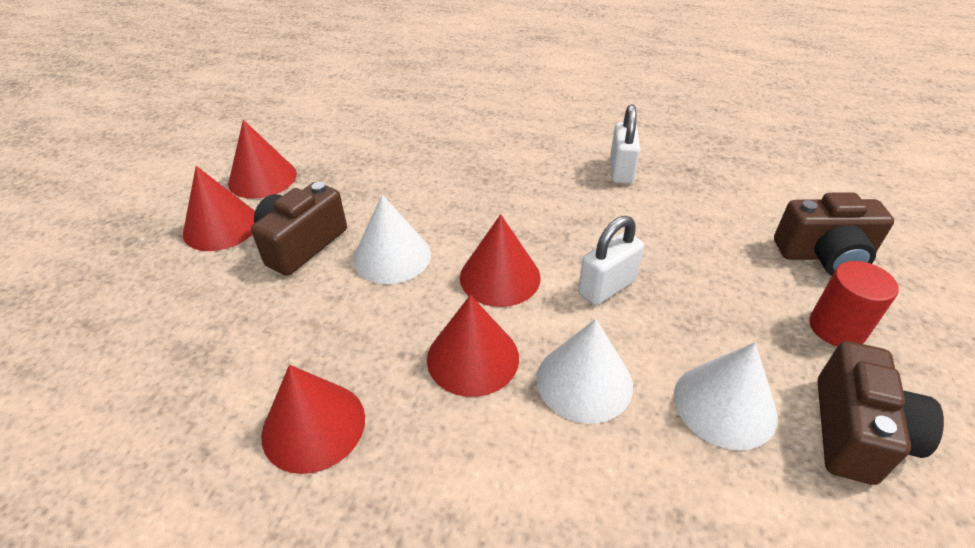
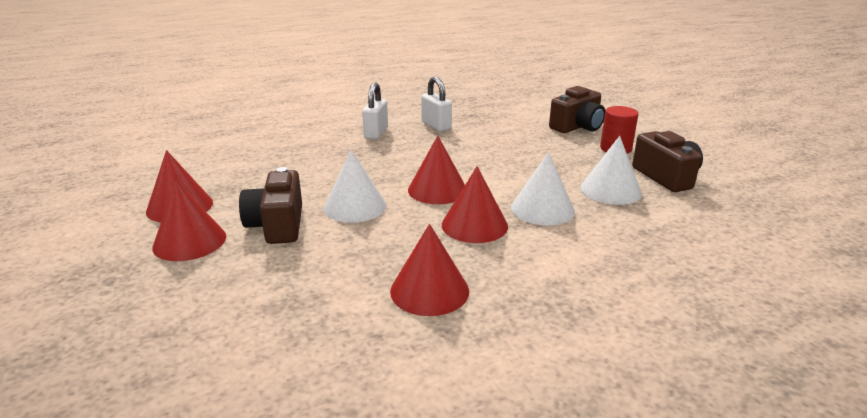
camera: 40 degrees left, 15 degrees down
(607, 287) = (500, 172): white padlock -> white padlock (376, 133)

